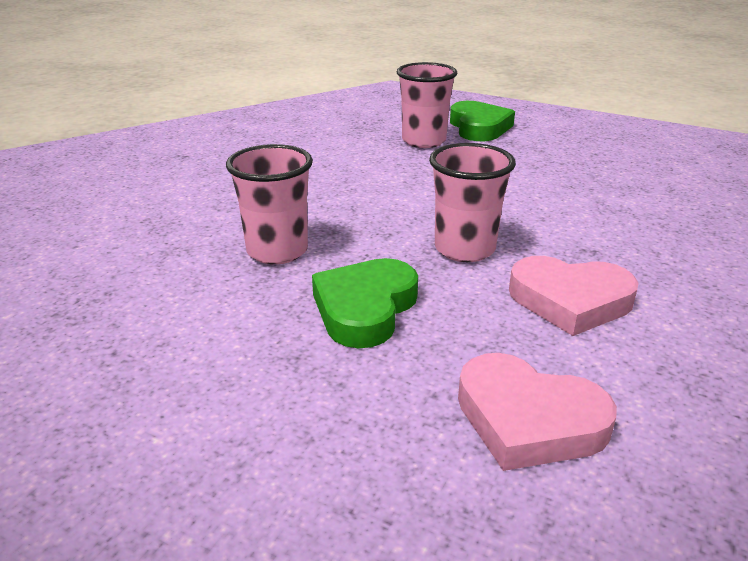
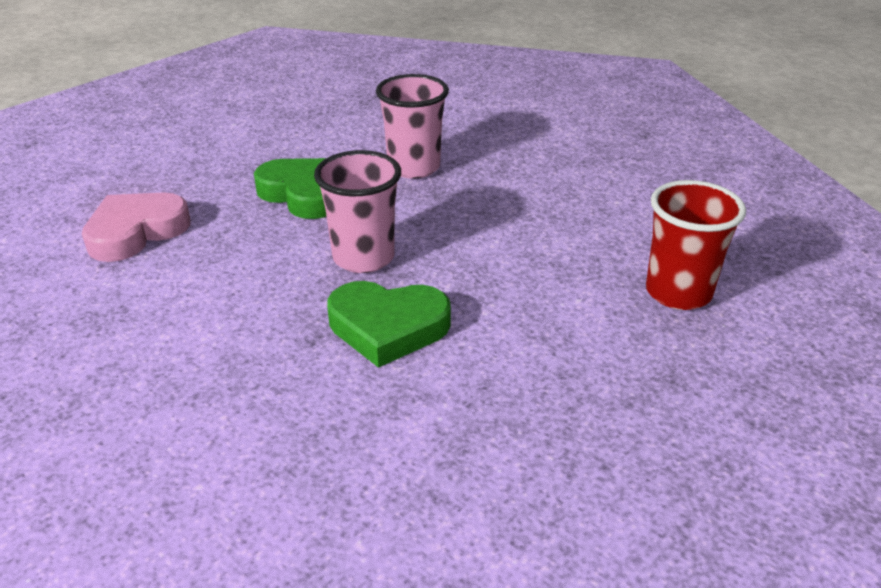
camera: 105 degrees right, 5 degrees up
(424, 141) = (678, 292): pink cup -> red cup
(479, 127) = (741, 362): green heart -> green heart (388, 327)
(570, 301) = (239, 292): pink heart -> none

